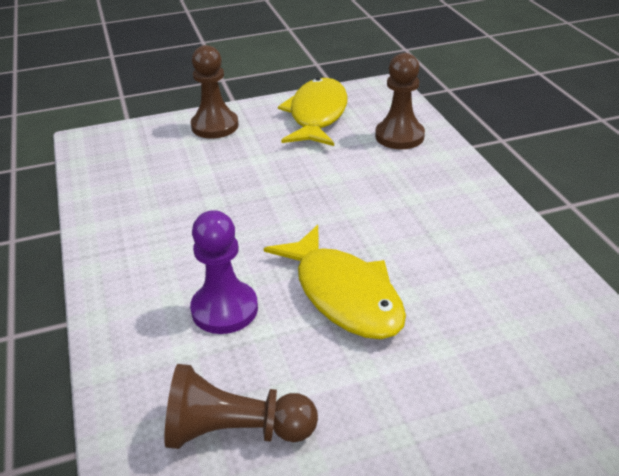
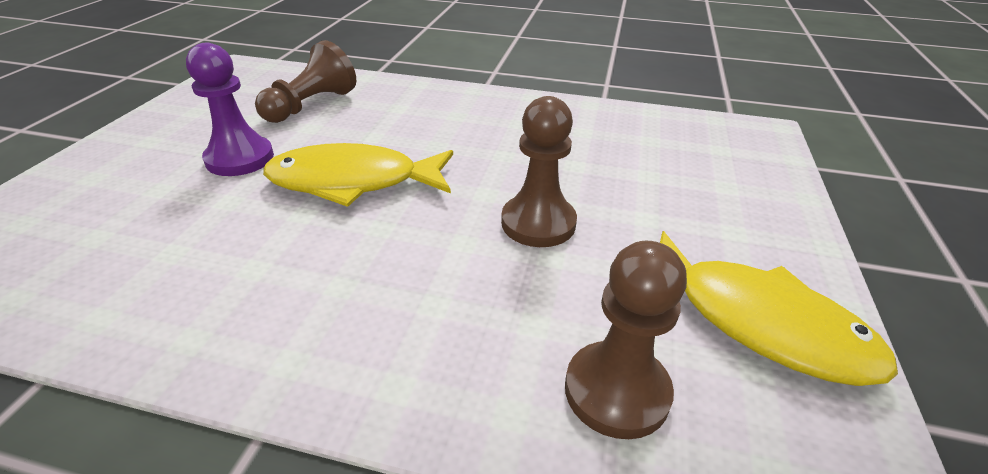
camera: 120 degrees right, 0 degrees up
(215, 126) = (761, 213): brown pawn -> brown pawn (538, 223)
(224, 309) = (415, 129): purple pawn -> purple pawn (240, 158)

